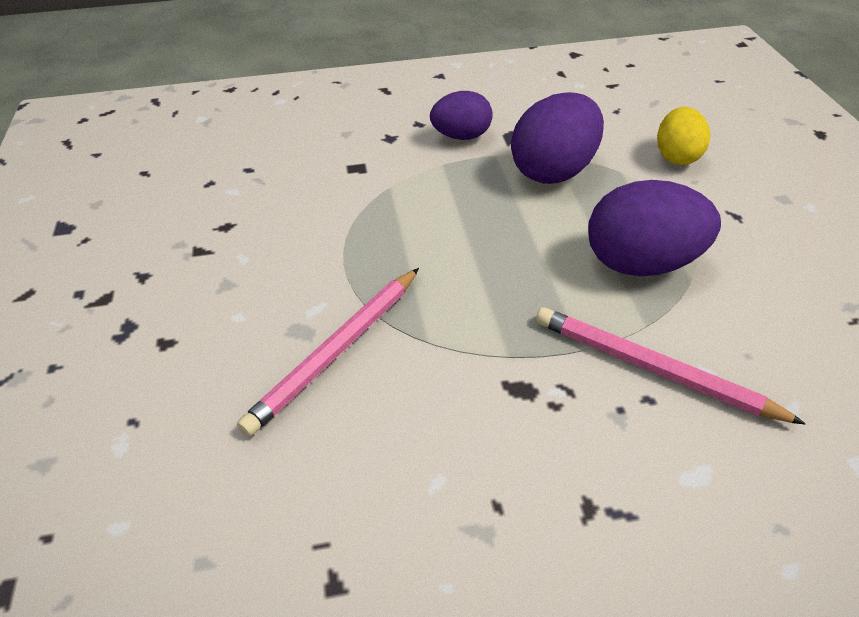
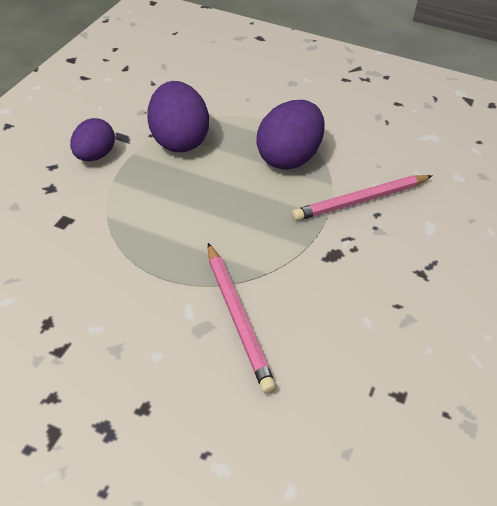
camera: 60 degrees left, 0 degrees up
(676, 156) = (221, 91): yellow egg -> none

